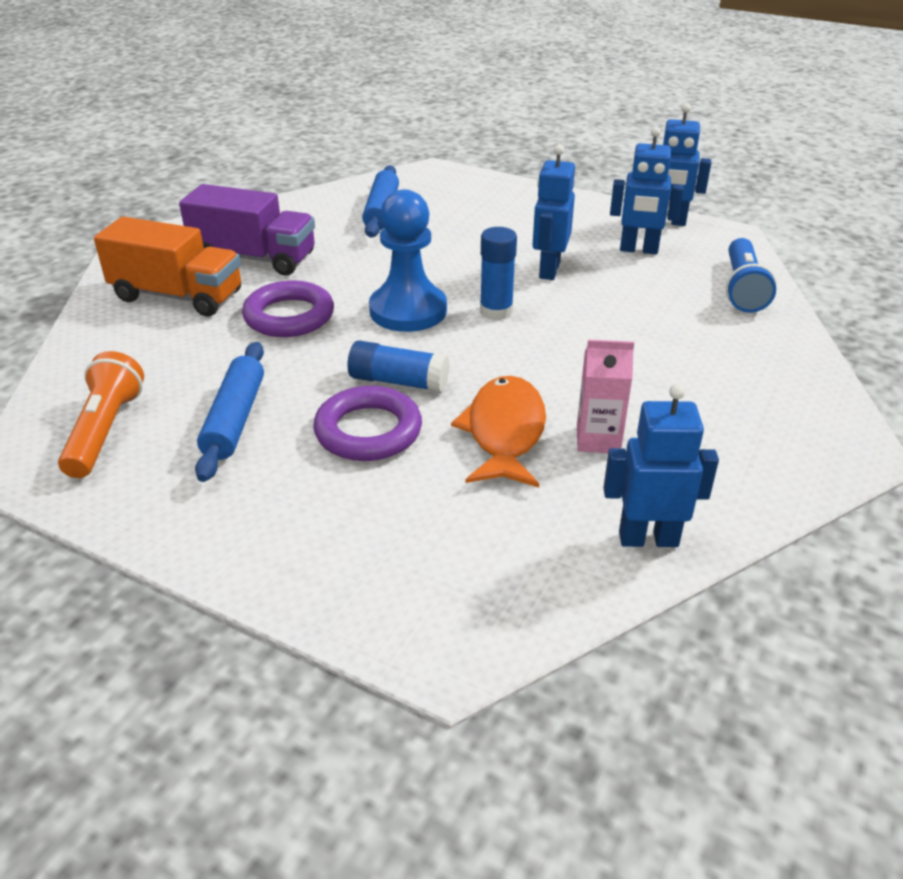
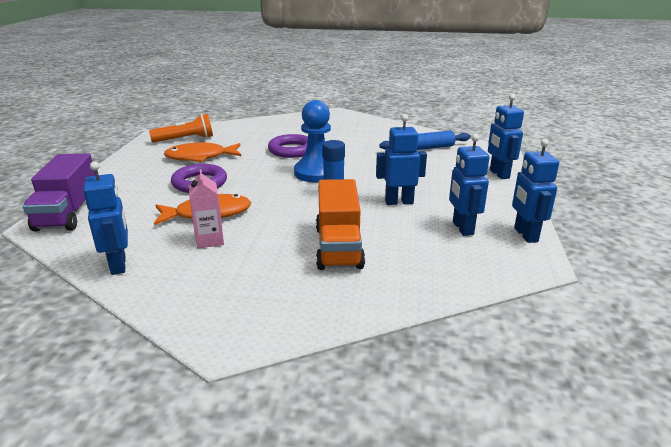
camera: 70 degrees right, 10 degrees down
(177, 296) = (294, 128): orange truck -> orange truck (338, 247)
(235, 419) = (200, 157): blue rolling pin -> orange fish
(254, 258) = (341, 133): purple truck -> purple truck (68, 213)
(398, 381) = (245, 182): blue glue stick -> none
(506, 190) = (499, 174): none -> blue robot
(742, 288) = (442, 277): blue flashlight -> none

